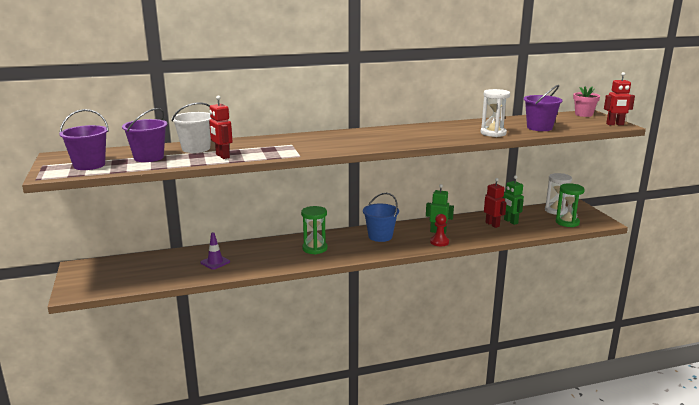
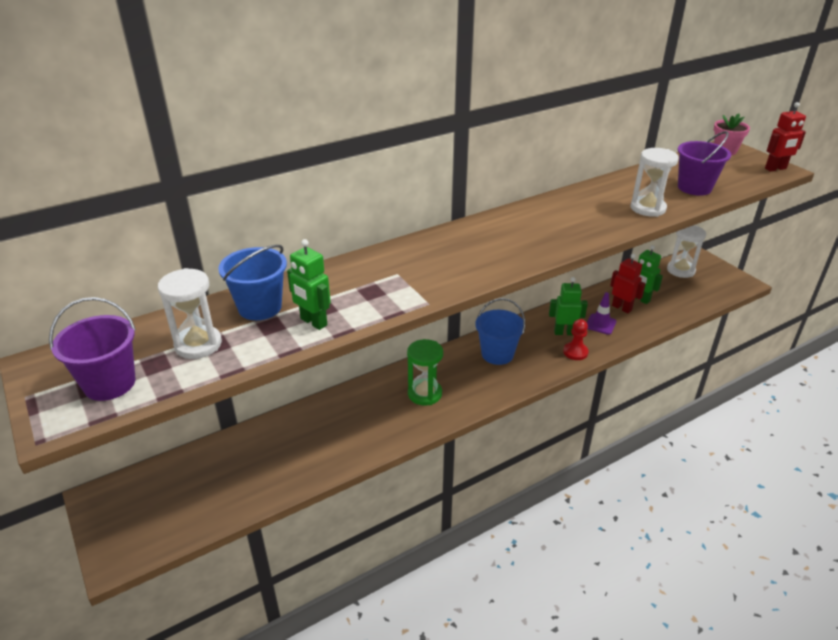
camera: 15 degrees left, 15 degrees up
(149, 157) = (198, 344): purple bucket -> white hourglass
(196, 148) = (260, 307): white bucket -> blue bucket
(215, 262) = (301, 448): purple traffic cone -> purple traffic cone (600, 324)
(222, 156) = (313, 322): red robot -> green robot
(567, 222) = (704, 290): green hourglass -> none

